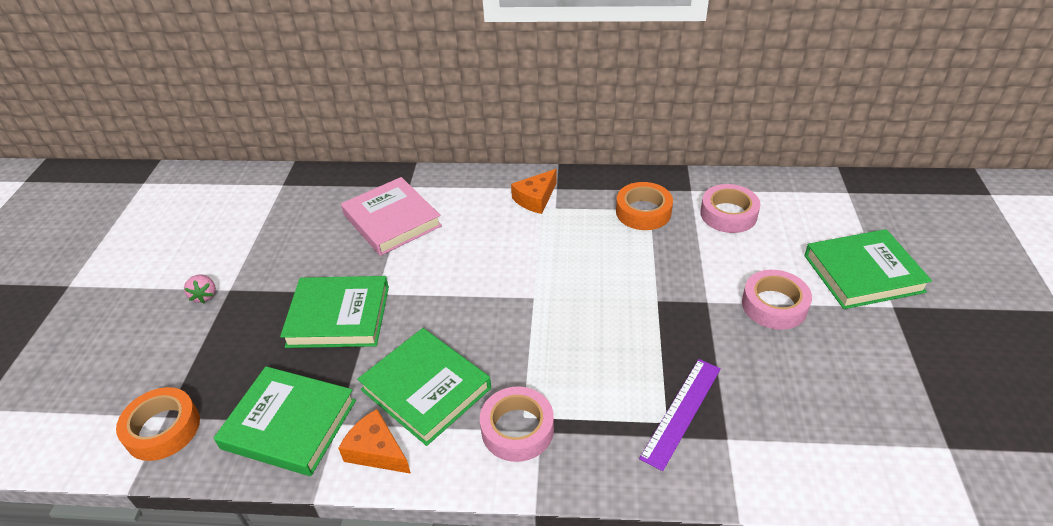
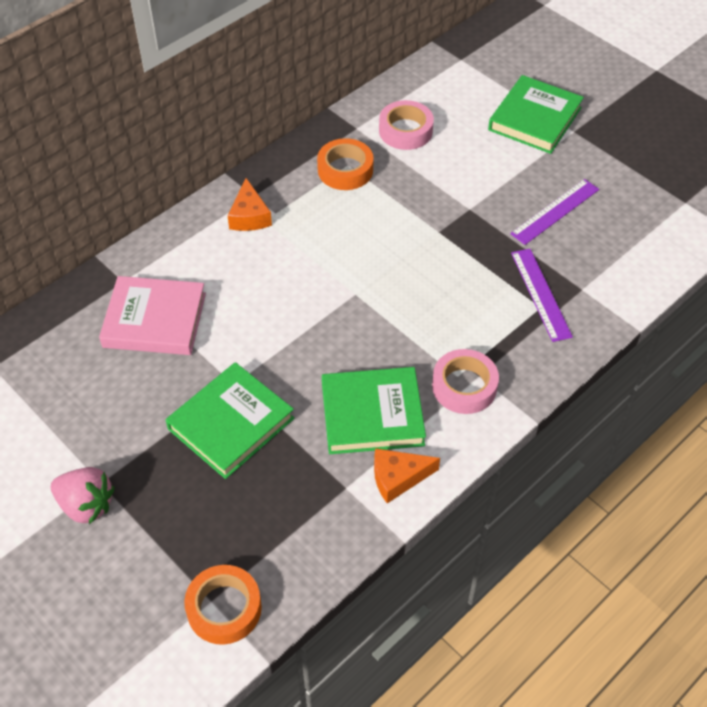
camera: 50 degrees left, 10 degrees up
(204, 296) = (86, 505): pink strawberry -> pink strawberry, size x1.66
(289, 424) = (313, 518): green book -> none
(774, 305) = (510, 181): pink tape -> none
(786, 357) = (555, 211): none -> purple ruler

